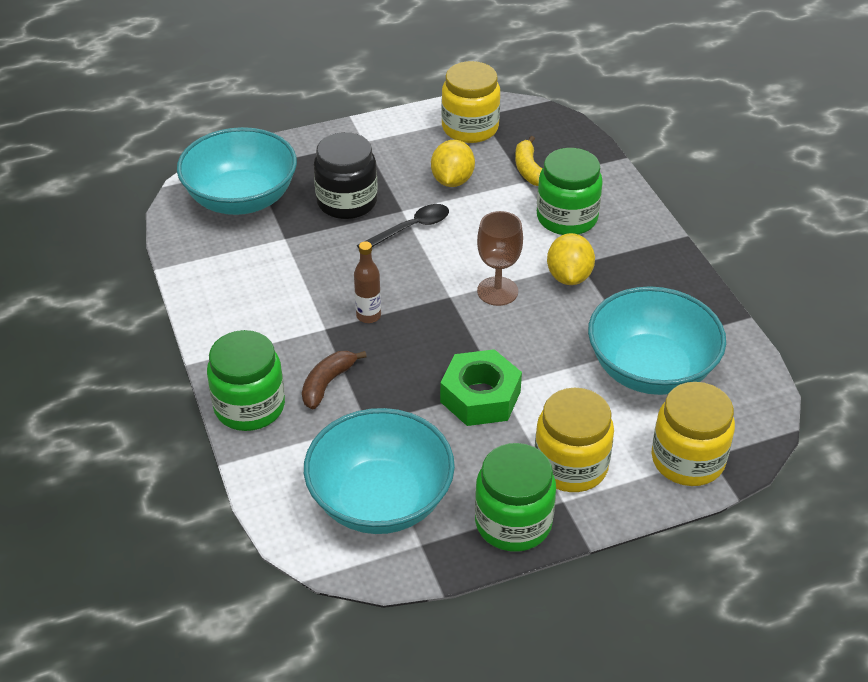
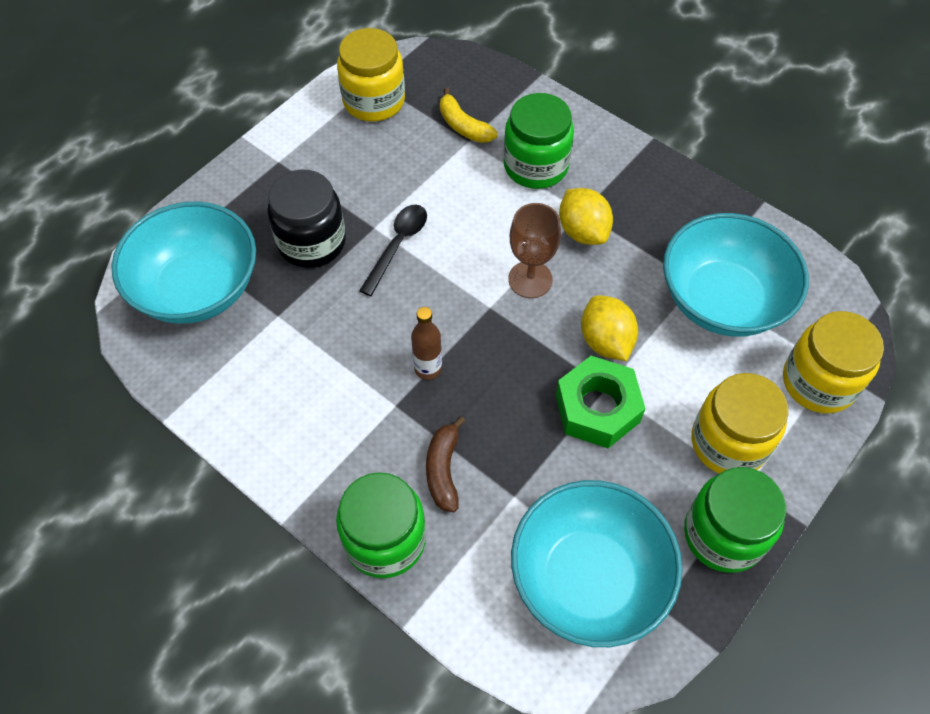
camera: 30 degrees left, 15 degrees up
(452, 180) = (399, 170): yellow lemon -> yellow lemon (606, 341)

